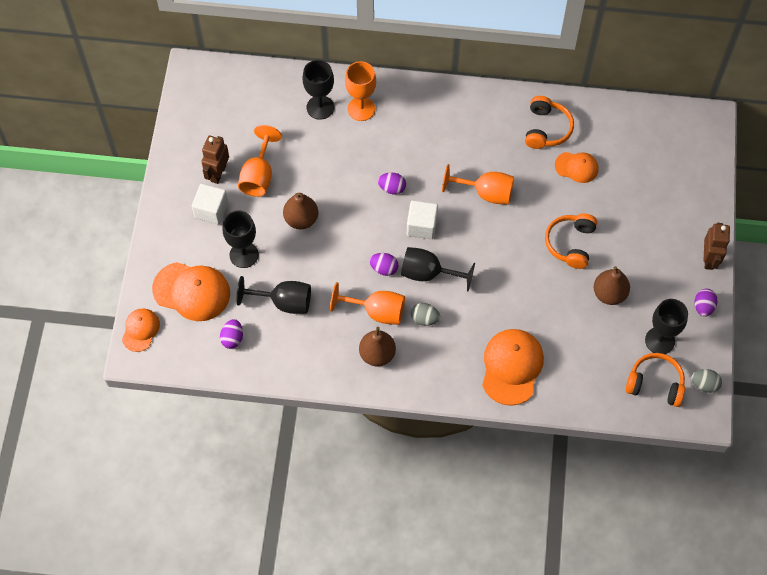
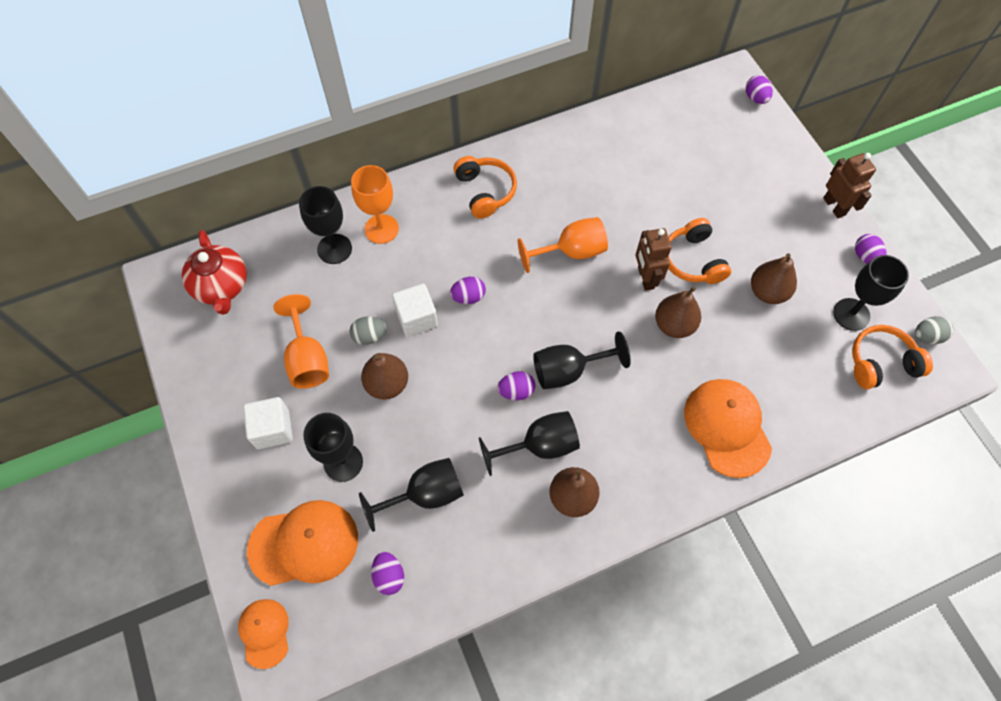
camera: 30 degrees left, 0 degrees up
(218, 173) = (256, 381): brown robot -> brown robot (645, 278)
(229, 96) = (221, 287): none -> red teapot
(376, 311) = (539, 446): orange goblet -> black goblet
(421, 226) = (527, 322): white cube -> white cube (416, 318)
(424, 319) = (598, 425): grey egg -> grey egg (369, 336)
(524, 281) = (674, 325): none -> brown pear
(546, 129) = (588, 157): orange headphones -> orange headphones (485, 191)
(576, 167) = (644, 180): orange cap -> none
(712, 146) = (755, 98): none -> purple egg

